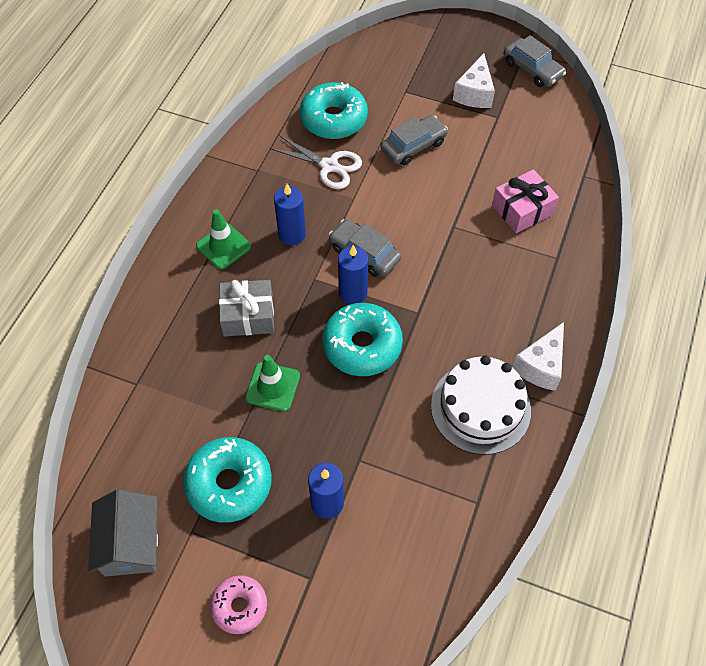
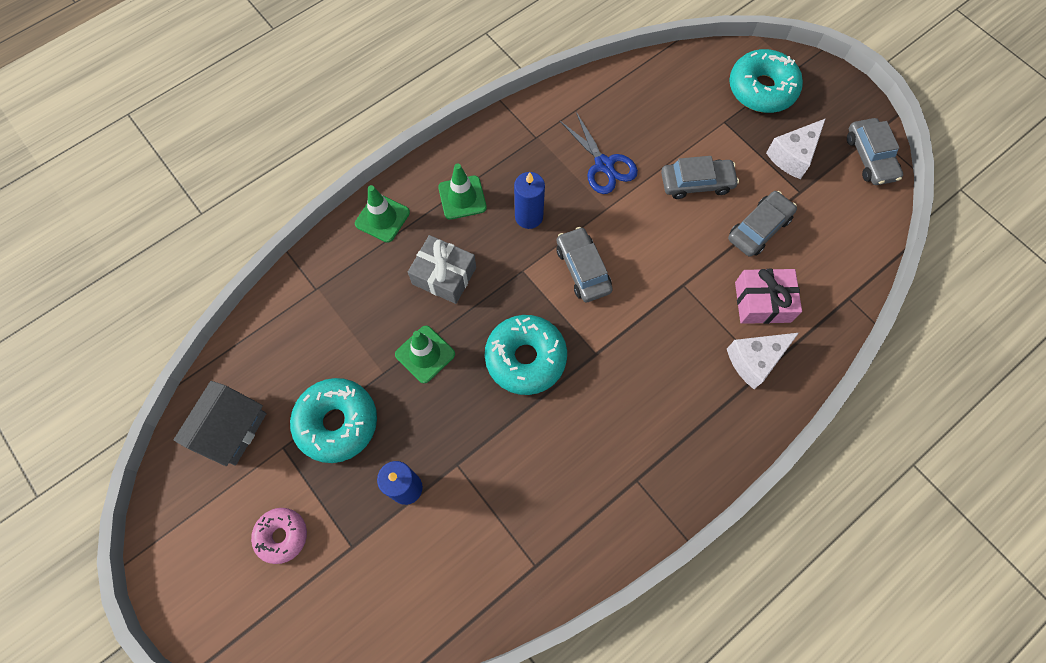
camera: 30 degrees right, 10 degrees up
(161, 296) = (382, 218): none -> green traffic cone
(329, 166) = (604, 165): white scissors -> blue scissors
(333, 119) = (637, 118): turquoise donut -> turquoise donut (762, 89)
(353, 293) = (548, 302): blue candle -> none
(480, 408) = (595, 478): white cake -> none
(484, 157) = (759, 228): none -> grey car
(541, 366) = (678, 469): white cheese -> white cheese (755, 360)

